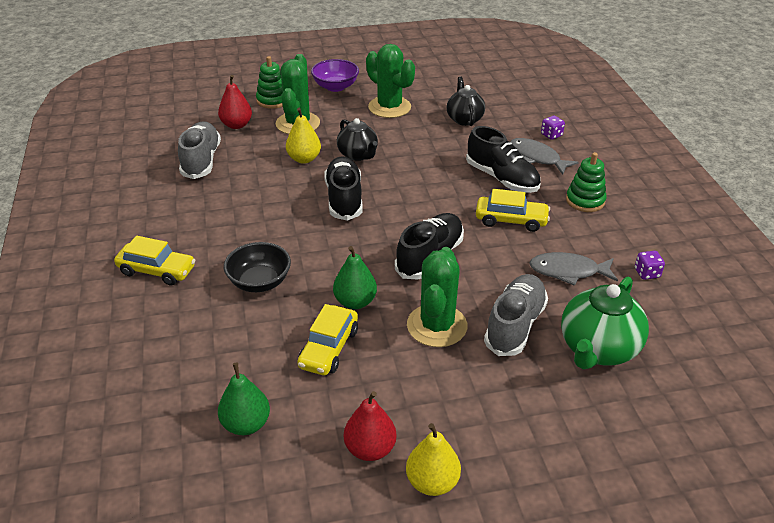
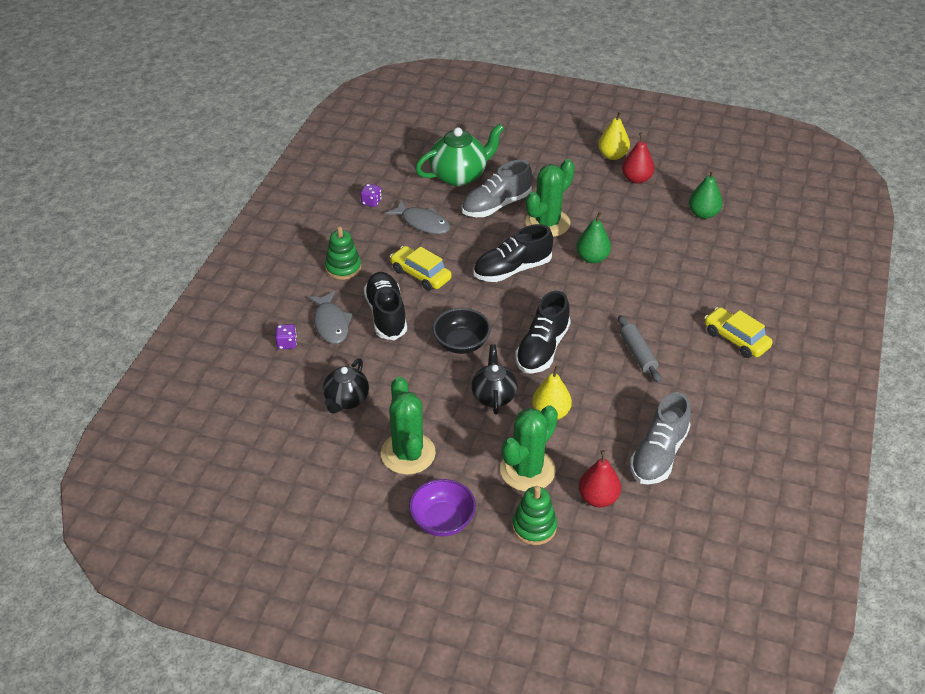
camera: 150 degrees left, 5 degrees up
(253, 224) = (638, 354): none -> grey rolling pin
(259, 282) = (656, 298): black bowl -> black bowl (461, 343)
(328, 348) = (629, 235): yellow car -> none

